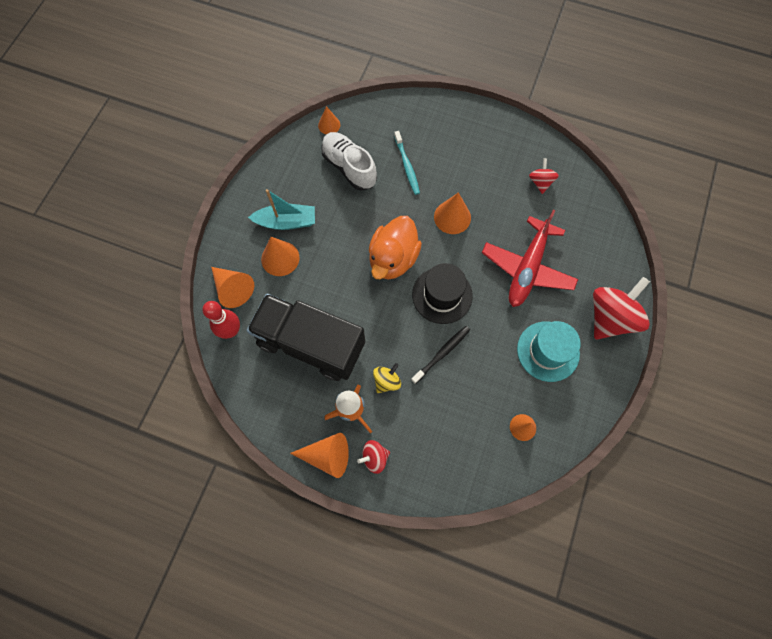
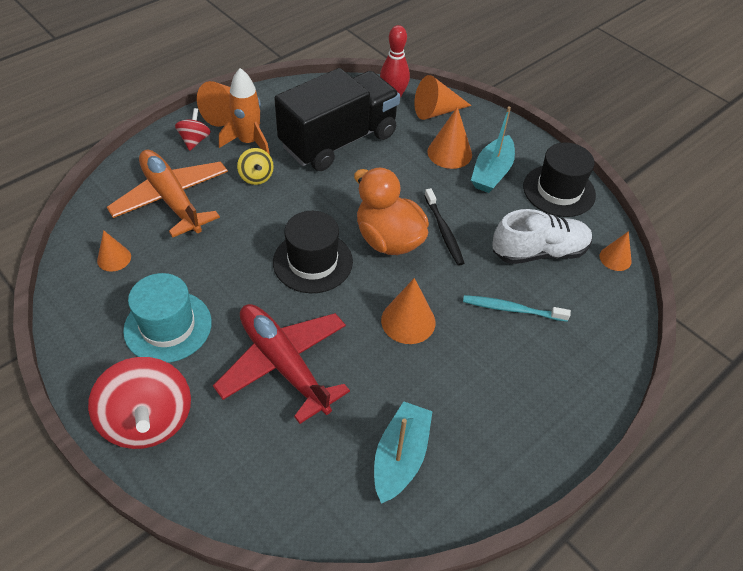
camera: 115 degrees right, 20 degrees down
(282, 174) = (559, 191): none -> black hat
(442, 353) = (247, 231): black toothbrush -> black toothbrush (444, 231)
(446, 428) = (172, 199): none -> orange plane
(540, 182) = (400, 457): red spinning top -> turquoise boat

